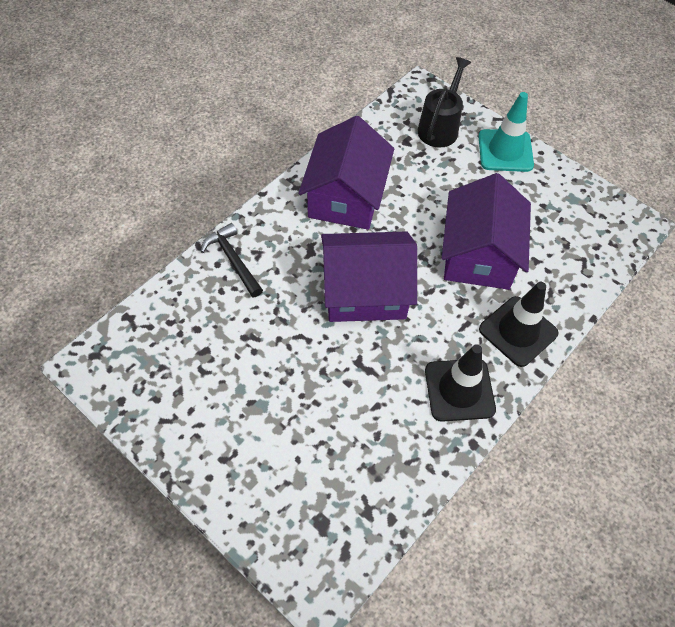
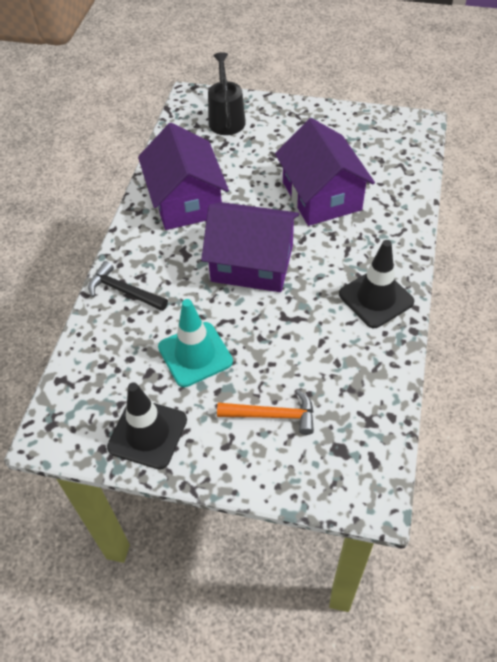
camera: 25 degrees left, 5 degrees down
(283, 453) = (272, 415): none -> orange hammer
(365, 291) = (252, 263): purple house -> purple house turned 45 degrees clockwise
(505, 151) = (289, 114): turquoise traffic cone -> turquoise traffic cone (195, 354)
(518, 331) = (389, 236): black traffic cone -> black traffic cone (147, 433)

